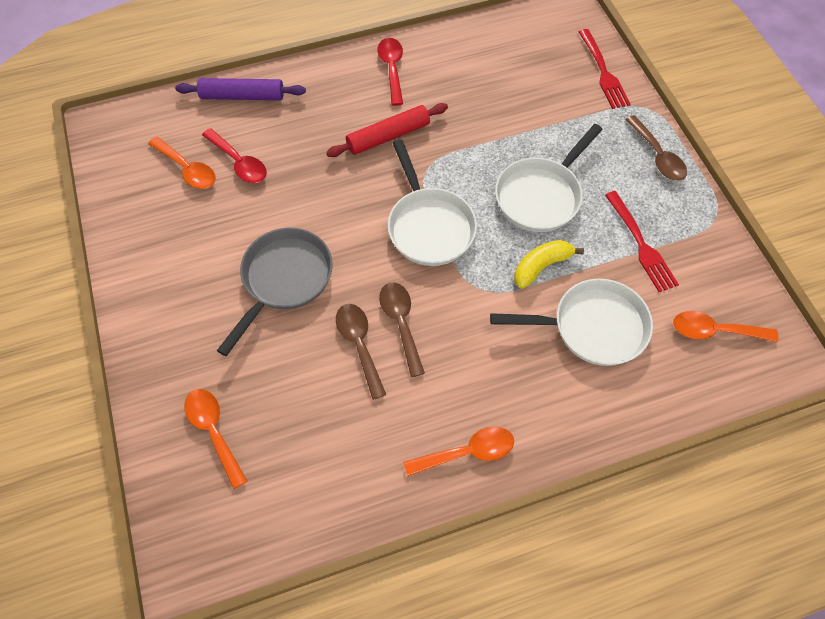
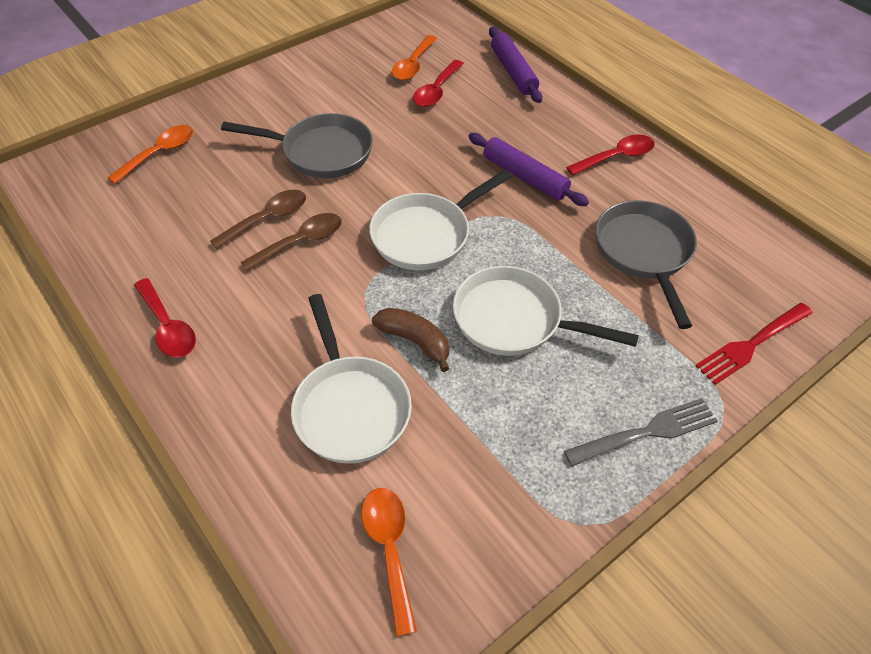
camera: 70 degrees right, 10 degrees down
(388, 136) = (524, 177): red rolling pin -> purple rolling pin
(467, 452) = (168, 327): orange spoon -> red spoon
(502, 94) = (644, 253): none -> grey pan
(541, 266) = (414, 341): yellow banana -> brown banana
(641, 244) = (491, 437): red fork -> none
(657, 156) = (646, 432): brown spoon -> grey fork

